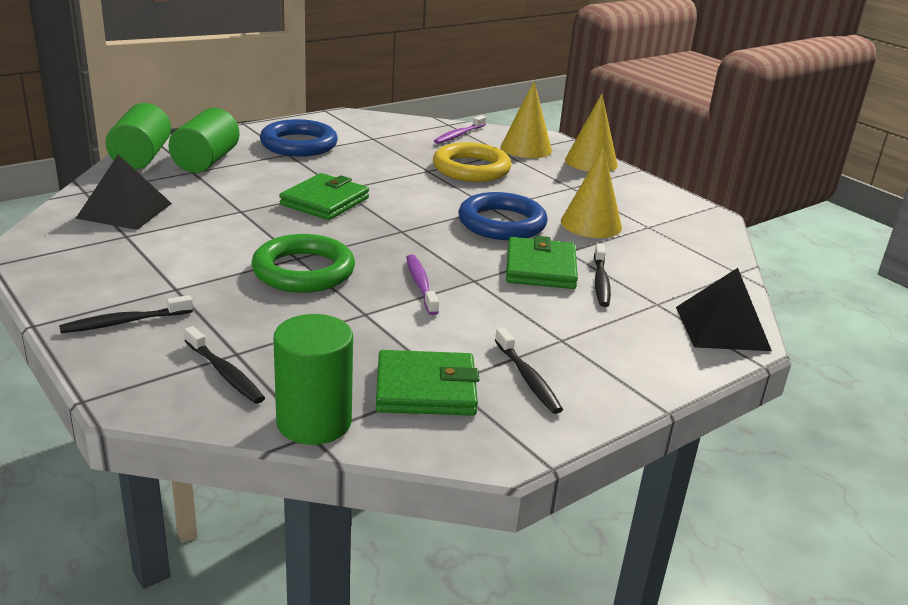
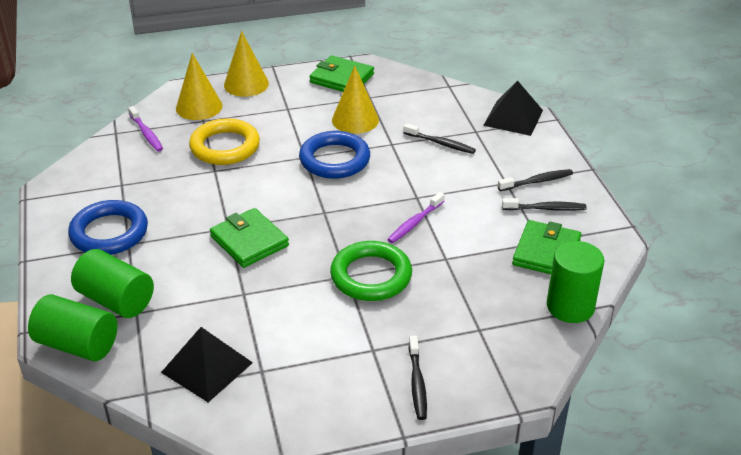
camera: 65 degrees left, 10 degrees up
(225, 373) = (504, 338): black toothbrush -> black toothbrush (537, 181)
(421, 284) = (414, 223): purple toothbrush -> purple toothbrush turned 60 degrees counterclockwise
(540, 268) = (412, 163): green wallet -> green wallet (342, 78)

